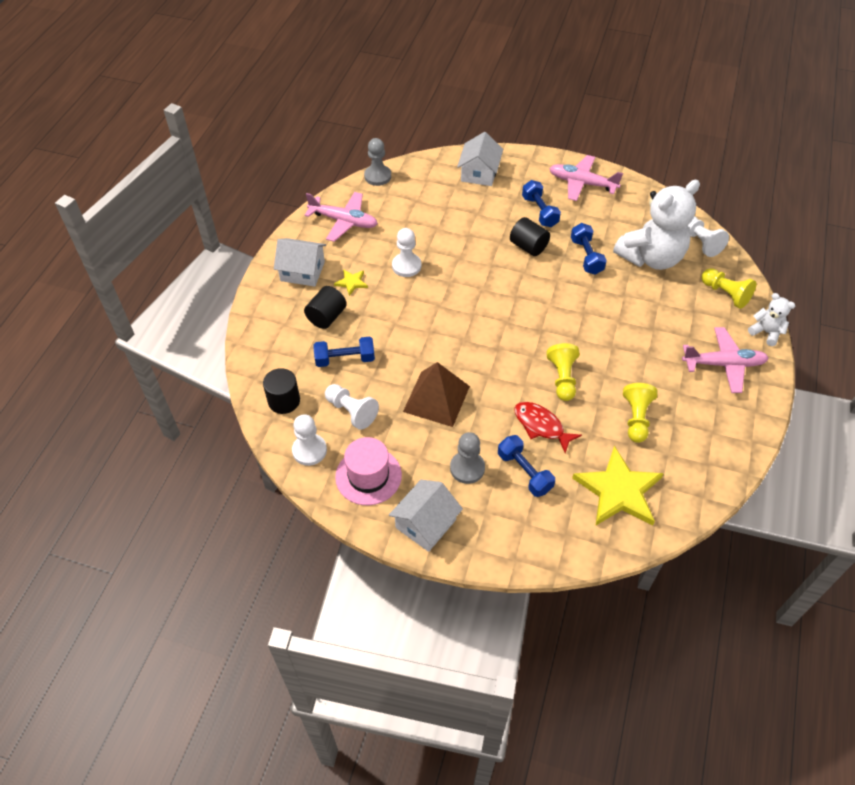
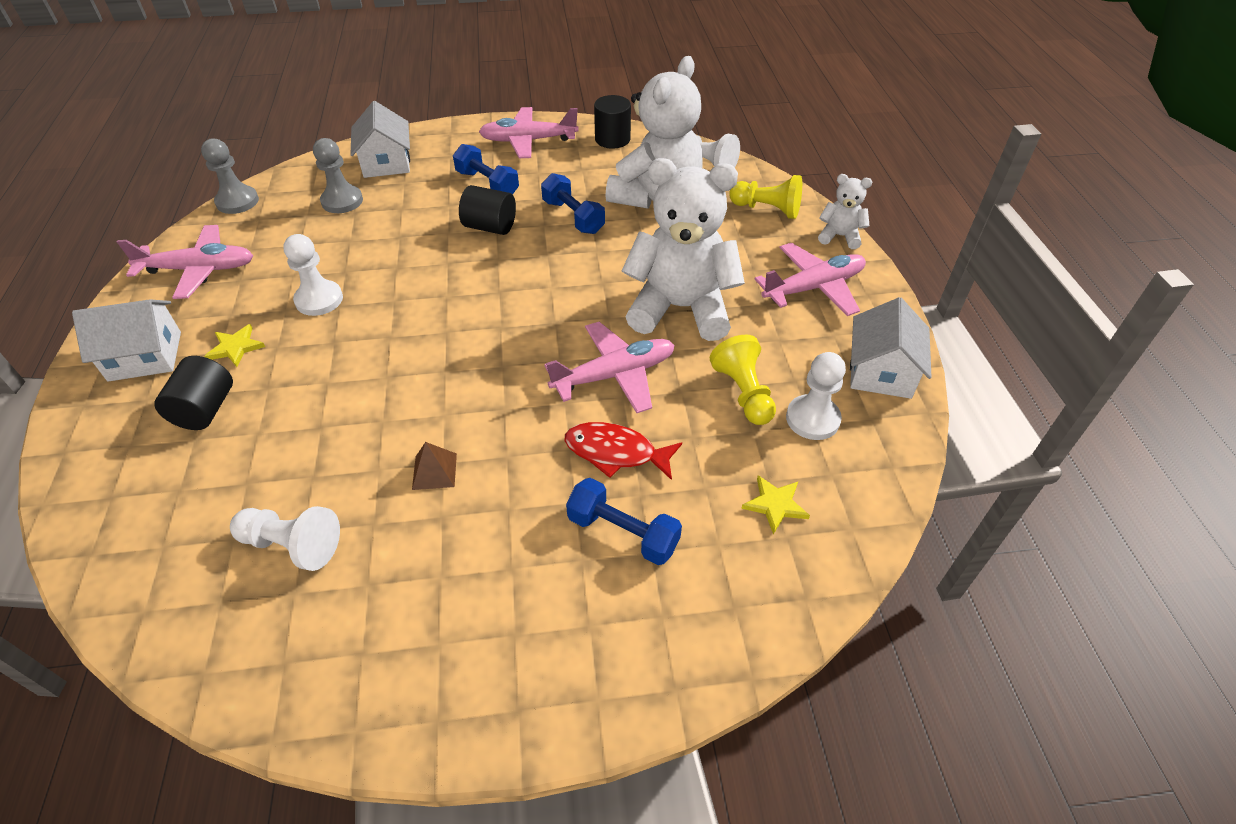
camera: 25 degrees left, 5 degrees down
(284, 401) = (157, 573): black cylinder -> black cylinder (612, 139)
(309, 450) = (230, 645): white pawn -> white pawn (812, 419)
(345, 359) = (256, 464): blue dumbbell -> none
(368, 476) = (358, 647): pink hat -> none
(425, 524) = (494, 692): white house -> white house (881, 371)
(436, 399) = (434, 471): brown pyramid -> brown pyramid, size x0.46
(467, 468) = (528, 563): grey pawn -> grey pawn (342, 201)
(562, 378) = (615, 375): yellow pawn -> pink plane
(618, 491) = (775, 505): yellow star -> yellow star, size x0.45
(625, 348) = (680, 308): none -> white teddy bear

